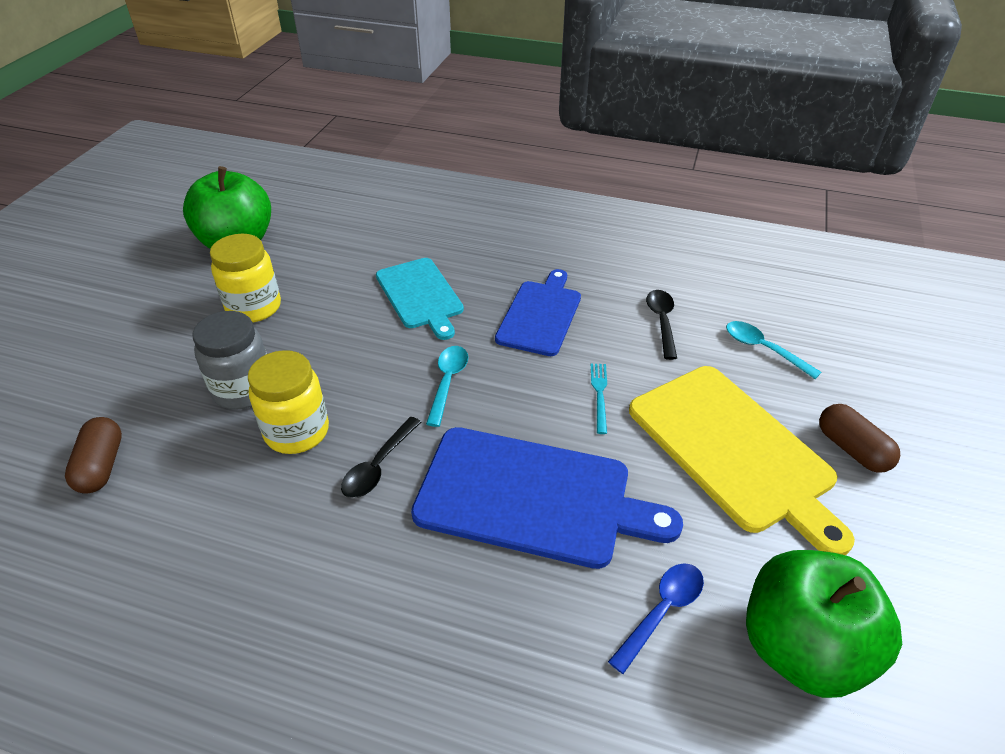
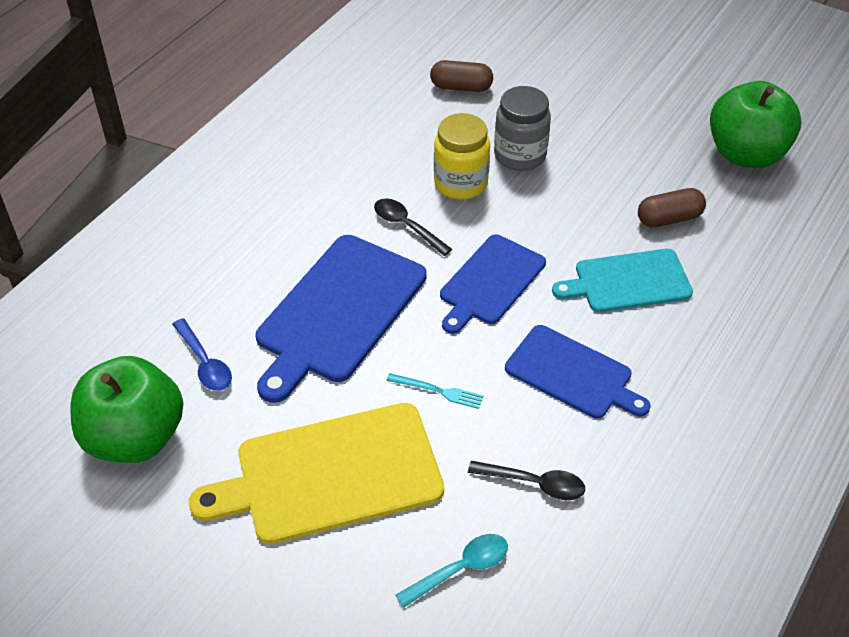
camera: 105 degrees right, 5 degrees up
(254, 307) = (633, 163): yellow jar -> none
(447, 382) = (490, 282): turquoise spoon -> blue cutting board
(852, 449) = (292, 580): brown capsule -> brown capsule (669, 218)

